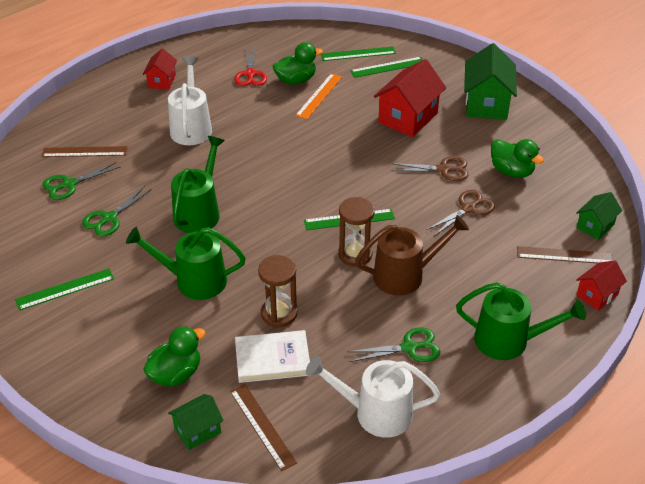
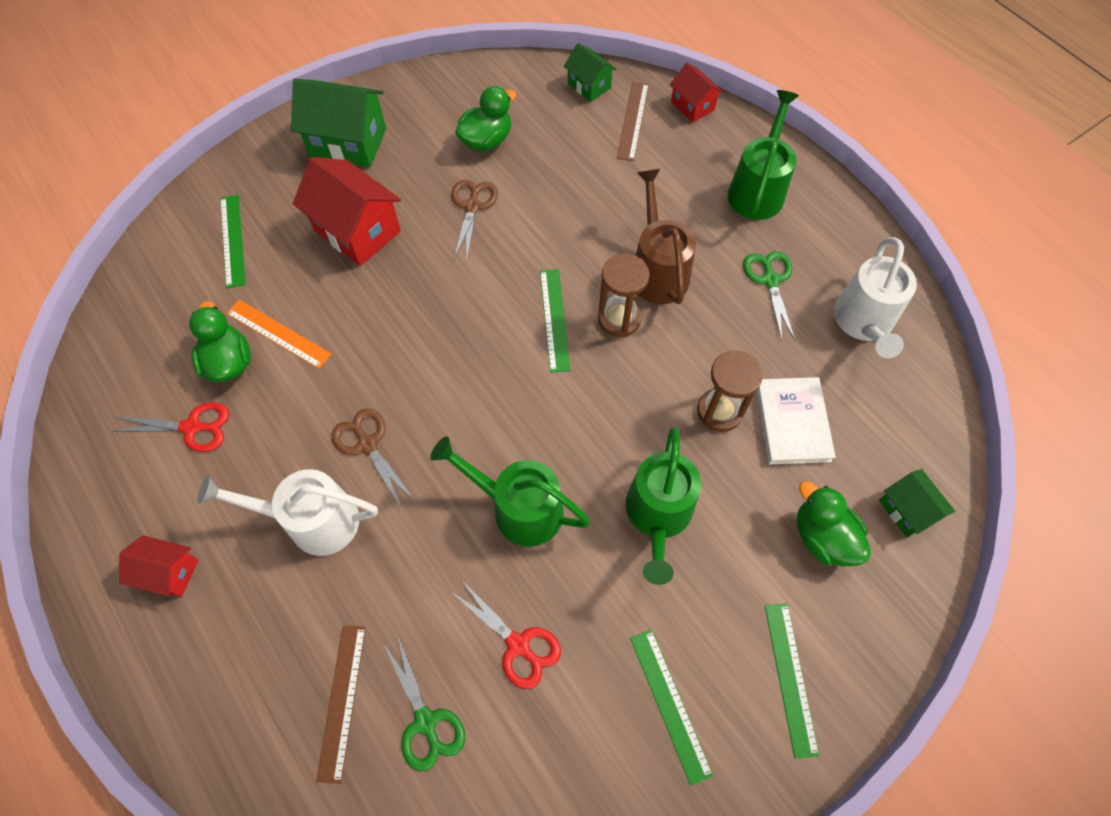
camera: 85 degrees left, 20 degrees up
(109, 218) = (518, 645): green scissors -> red scissors
(262, 426) = (893, 438): brown ruler -> none
(358, 54) = (186, 274): green ruler -> green ruler (790, 678)
(468, 209) = (548, 192): brown scissors -> brown scissors (367, 444)

